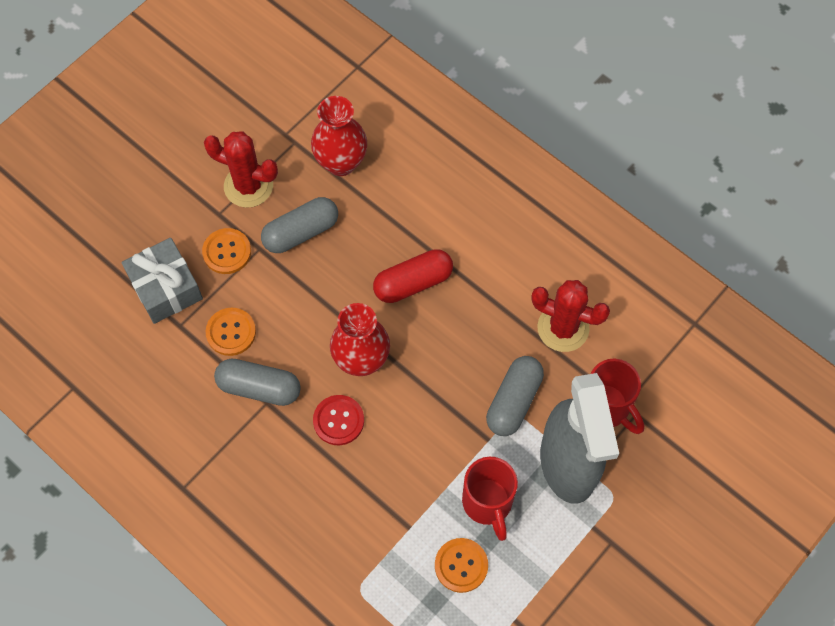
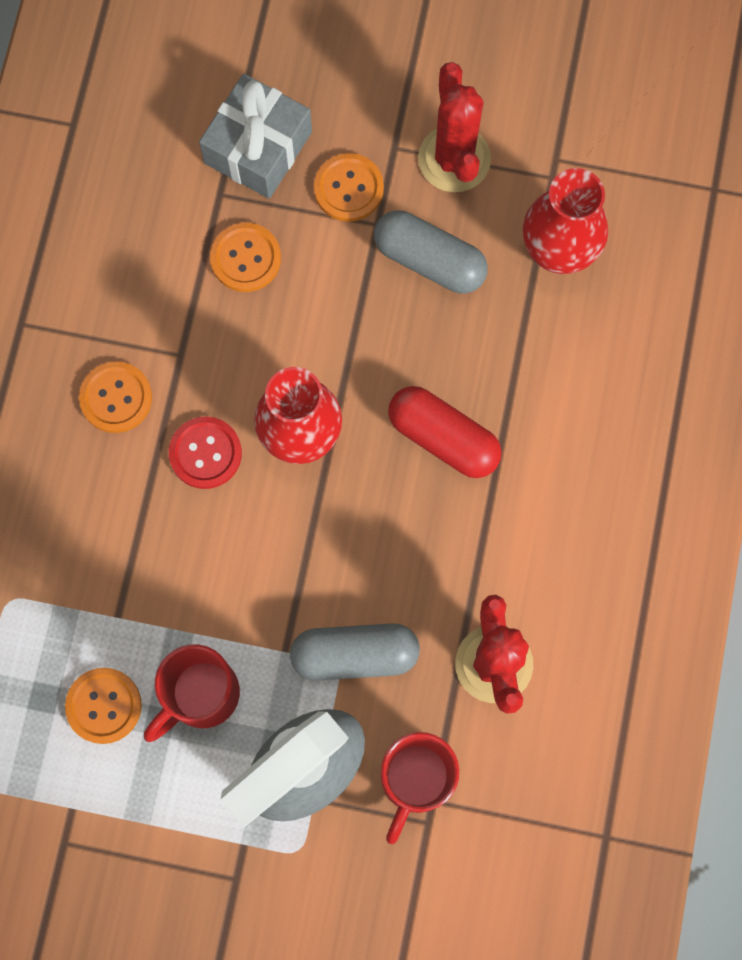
camera: 60 degrees right, 10 degrees up
(259, 387) = (194, 334): grey capsule -> none
(269, 455) = (116, 398): none -> orange button

